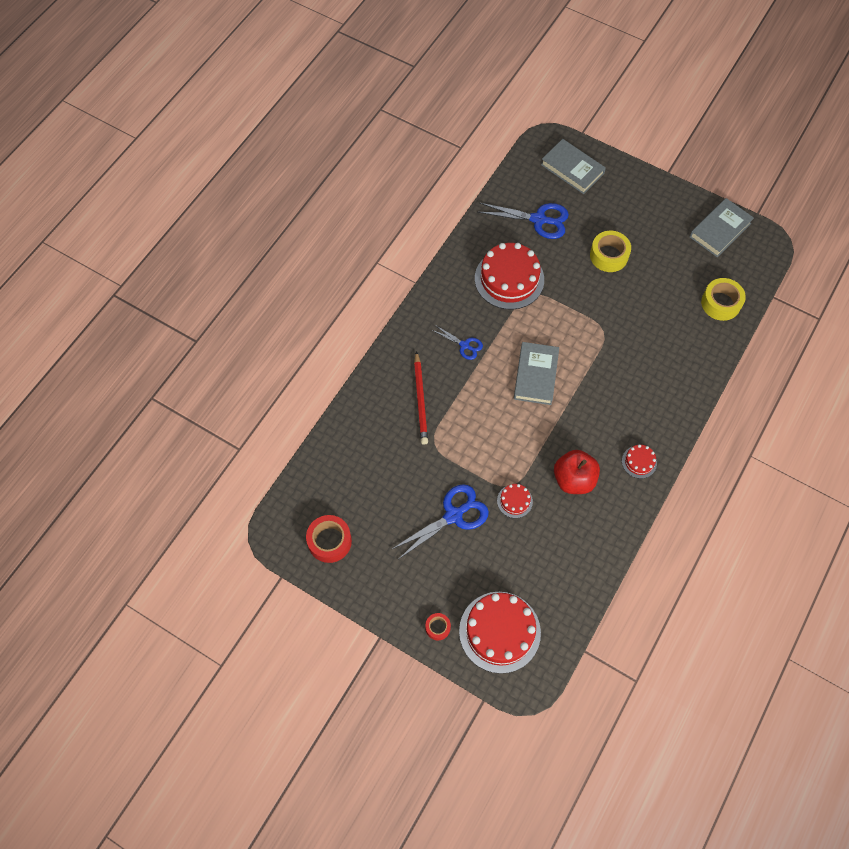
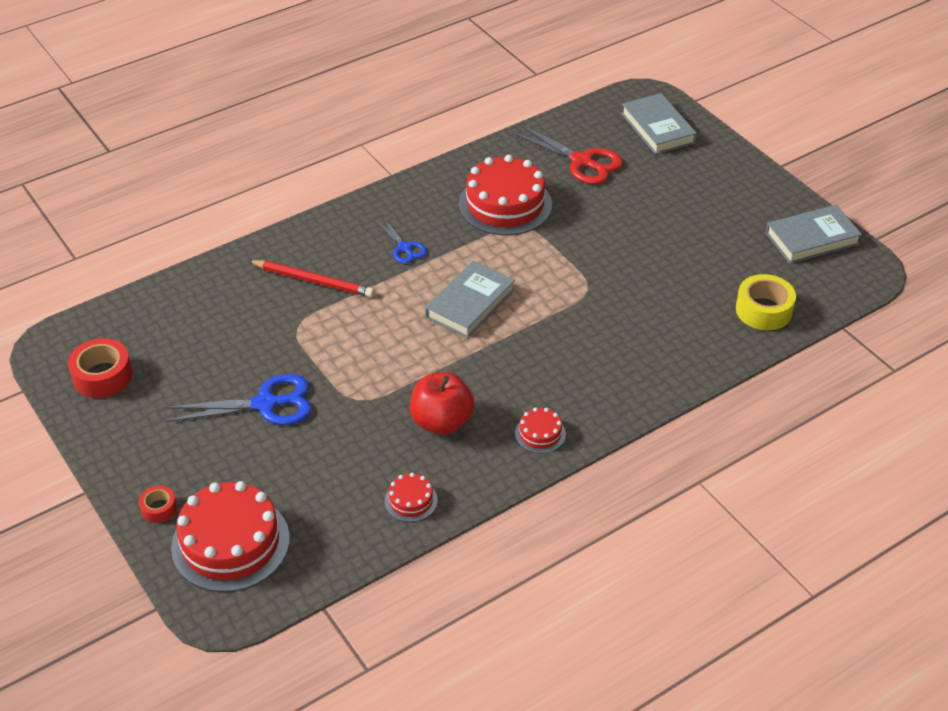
camera: 25 degrees right, 20 degrees down
(420, 400) = (313, 281): red pencil -> red pencil turned 90 degrees counterclockwise
(514, 501) = (351, 417): red cake -> red cake (411, 500)
(538, 220) = (582, 161): blue scissors -> red scissors
(609, 255) = (646, 220): yellow tape -> none

